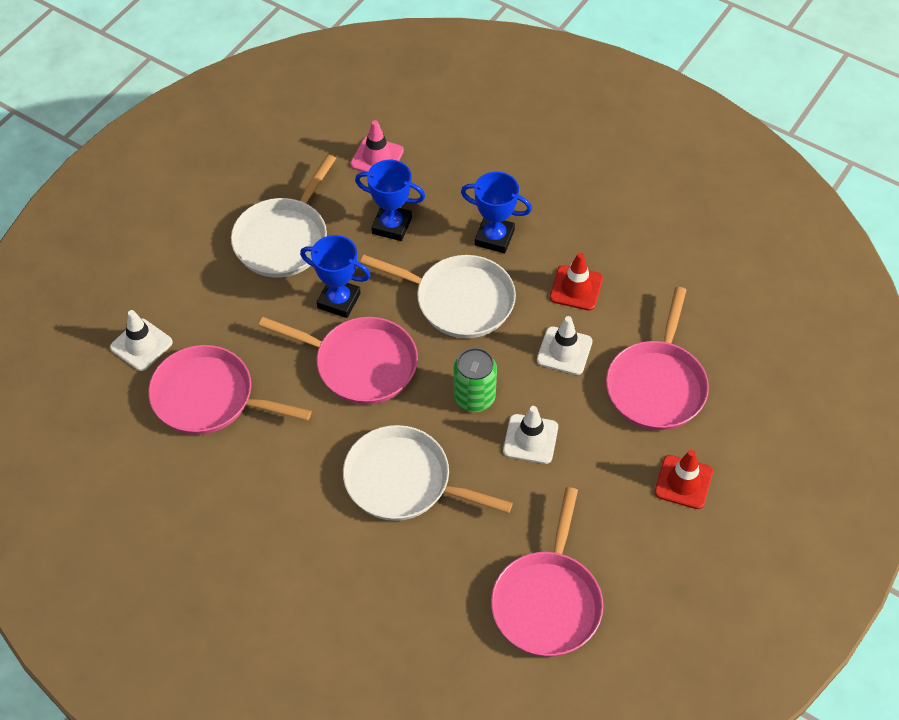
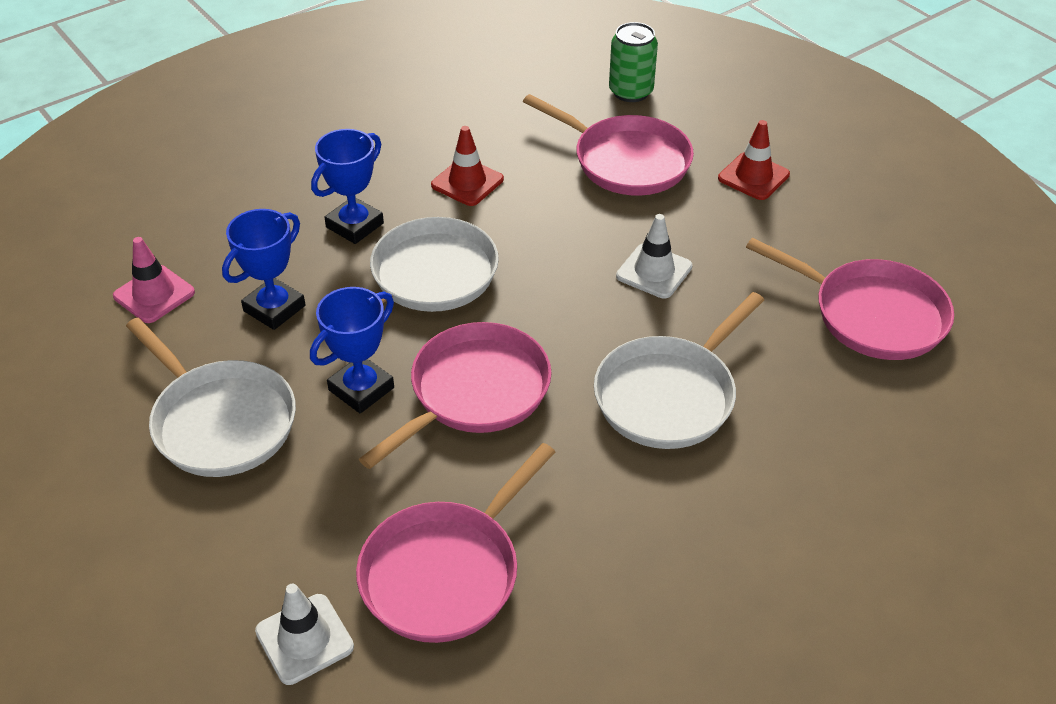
camera: 70 degrees left, 10 degrees down
(474, 397) = (575, 302): green can -> green can (631, 92)
(564, 351) = (547, 214): white traffic cone -> none

